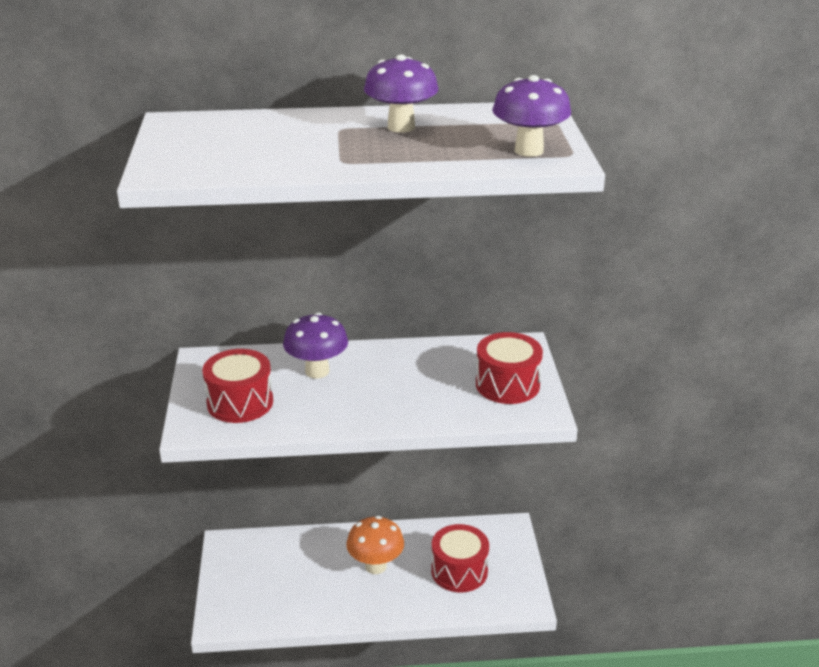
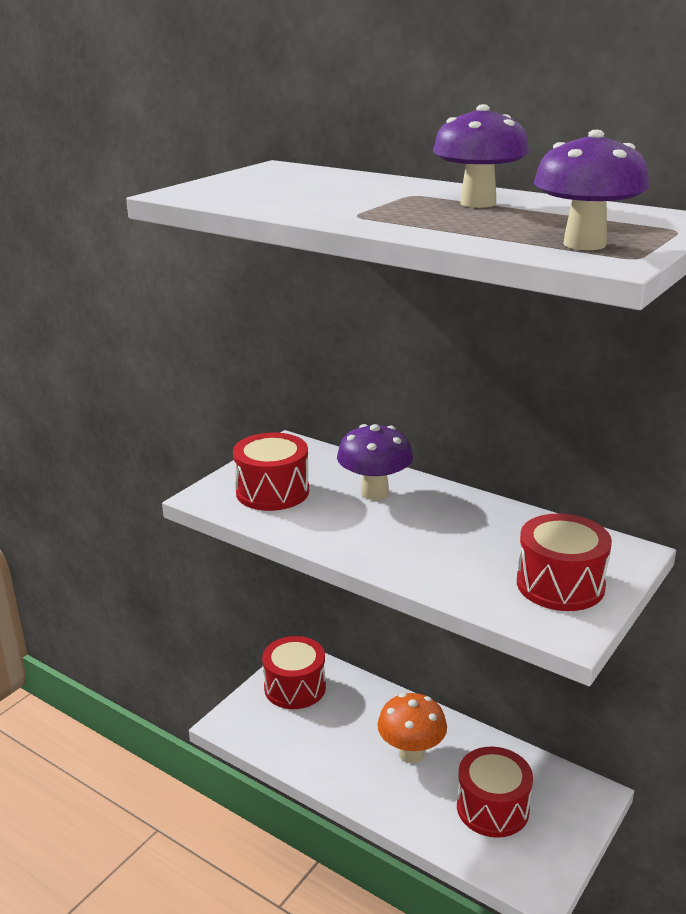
camera: 40 degrees right, 5 degrees down
(245, 566) = (295, 687): none -> red drum

